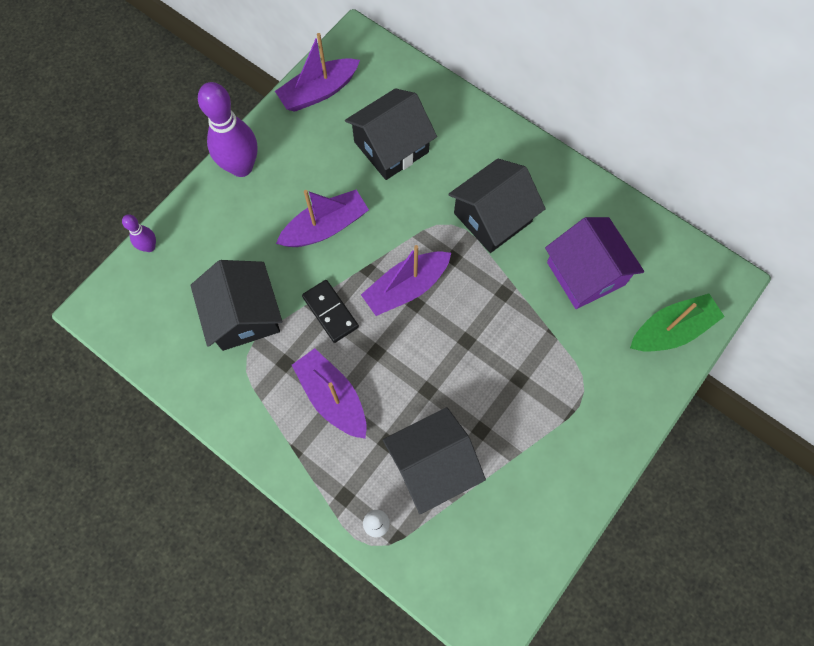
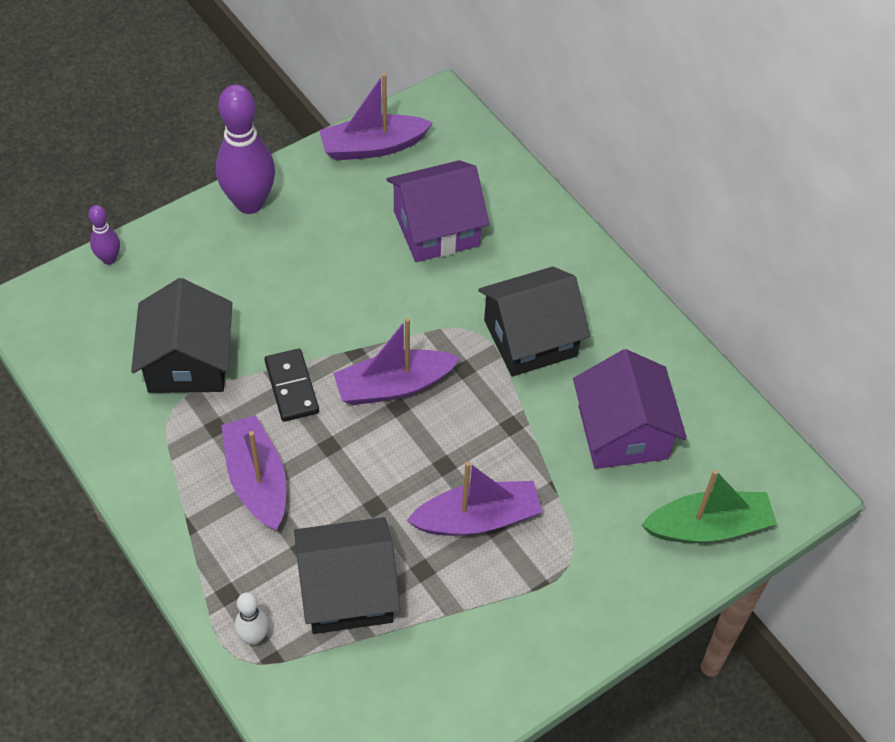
camera: 15 degrees right, 15 degrees down
(325, 227) = (322, 293): purple boat -> purple boat (477, 518)
(391, 147) = (436, 228): black house -> purple house

